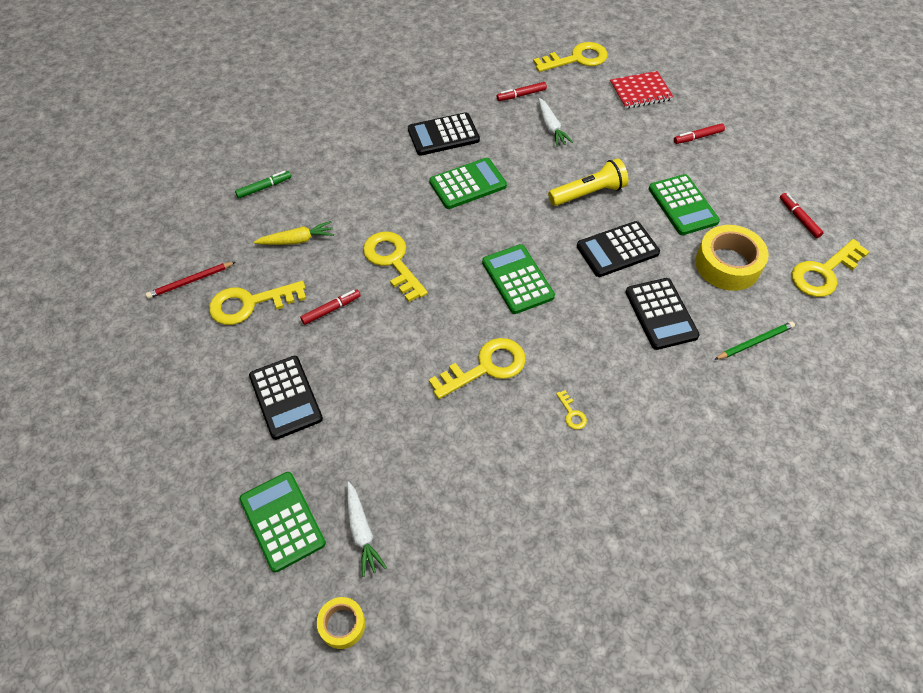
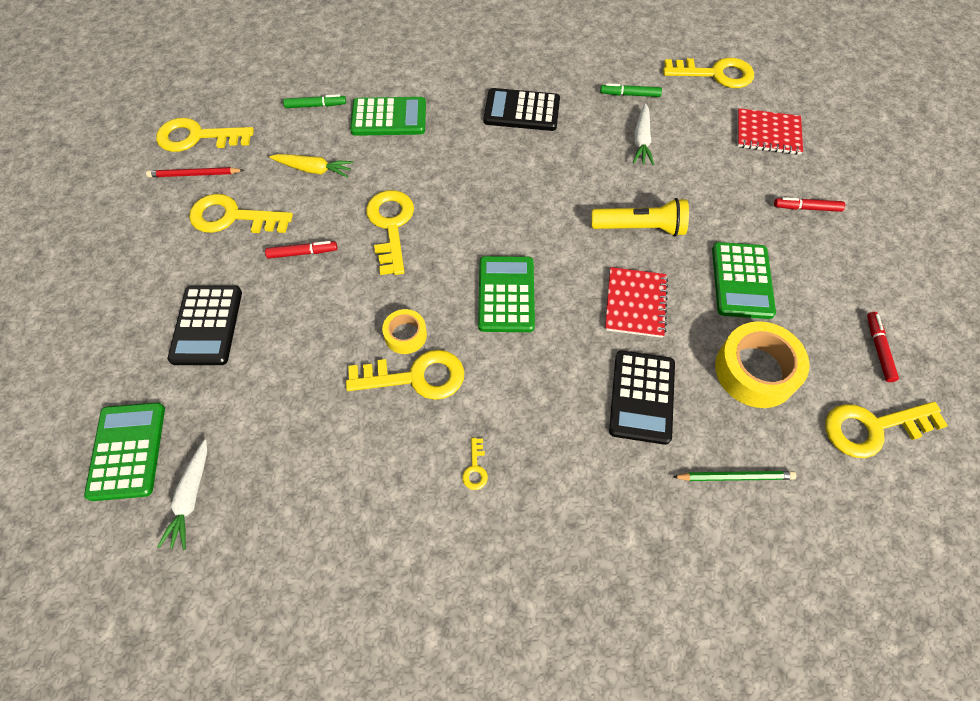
camera: 25 degrees right, 5 degrees up
(172, 249) = (197, 137): none -> yellow key
(342, 624) = (114, 586): yellow tape -> yellow tape (405, 335)
(468, 184) = (515, 172): green calculator -> green calculator (389, 117)
(521, 95) = (630, 94): red marker -> green marker
(617, 250) = (635, 303): black calculator -> red notebook

